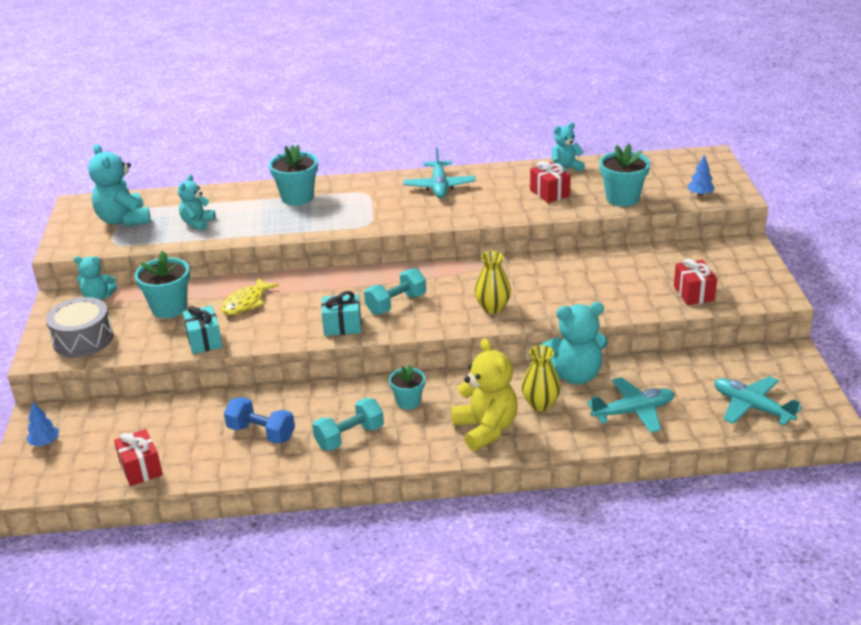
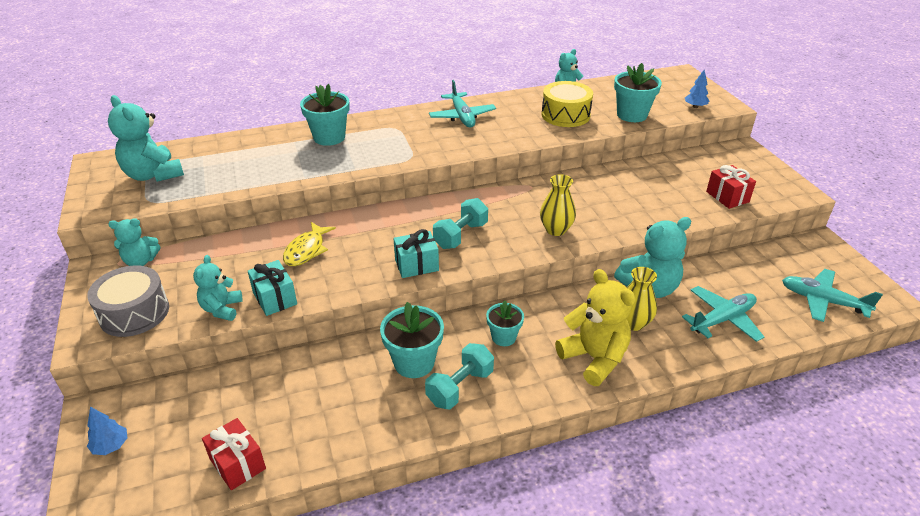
camera: 15 degrees left, 5 degrees up
(169, 308) = (224, 265): turquoise flower pot -> turquoise flower pot (414, 362)
(197, 223) = (235, 171): turquoise teddy bear -> turquoise teddy bear (222, 309)
(261, 433) = (363, 396): blue dumbbell -> none
(549, 193) = (565, 115): red gift -> yellow drum

